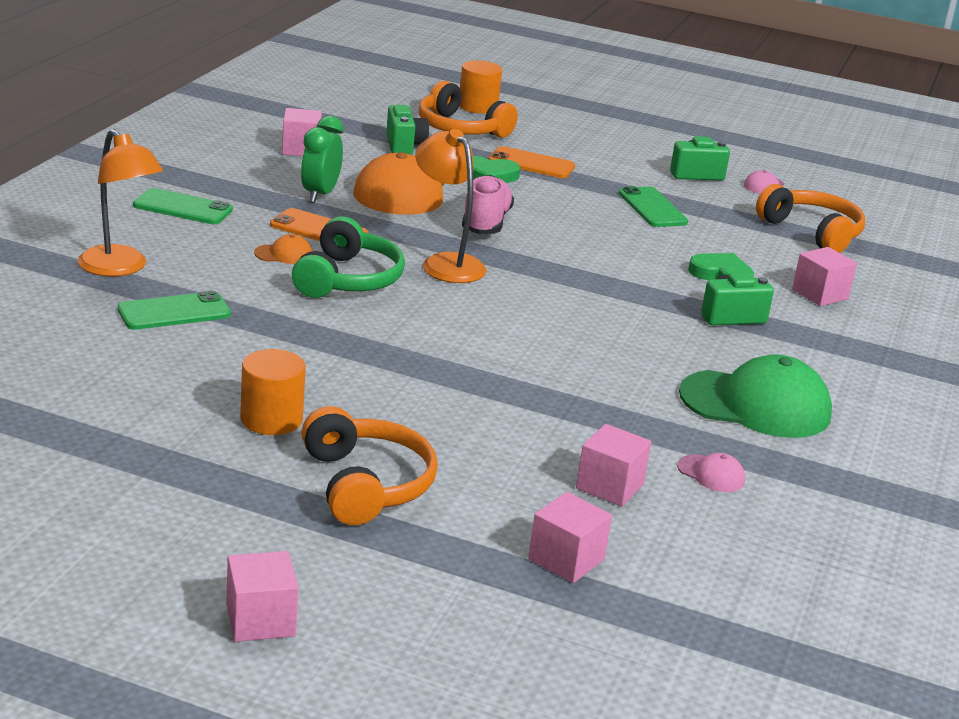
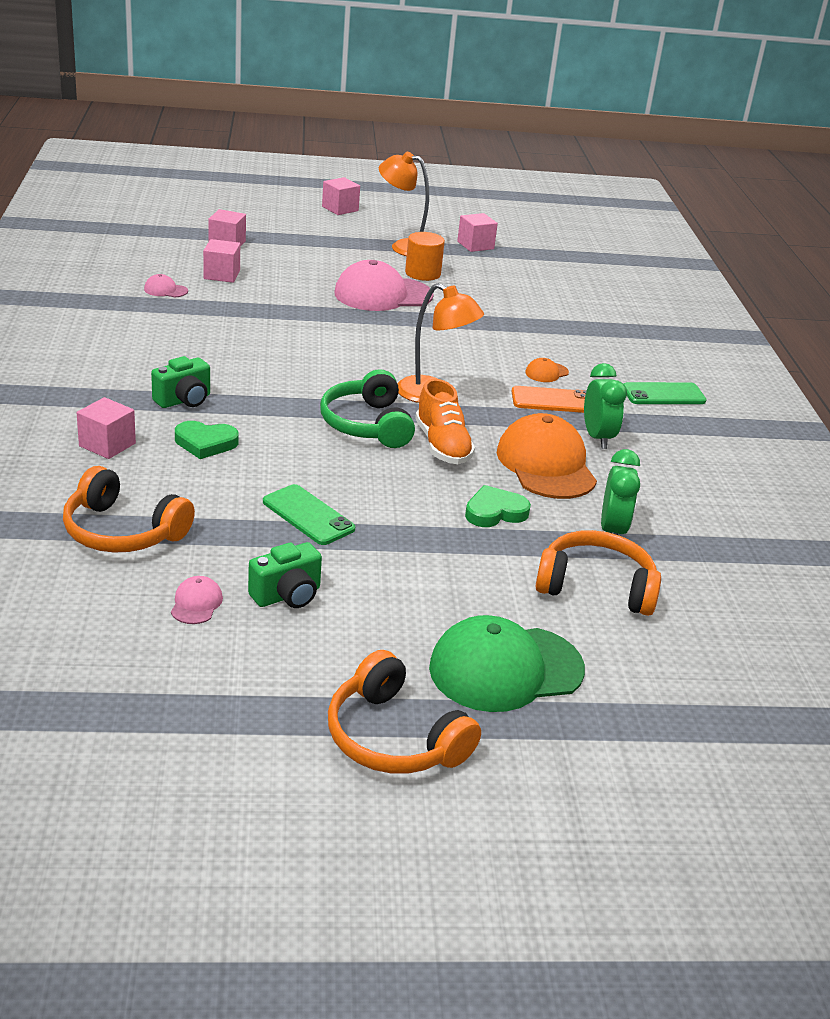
camera: 155 degrees right, 5 degrees up
(120, 268) = (620, 337): orange lamp -> orange lamp (404, 247)
(174, 312) = (548, 317): green phone -> none
(301, 149) = (684, 491): pink cube -> pink cube (475, 245)
(347, 279) = (483, 363): green headphones -> green headphones (367, 424)
(365, 484) = (346, 255): orange headphones -> orange headphones (394, 737)
(378, 395) = (383, 294): none -> pink cap
(404, 146) = (612, 531): green camera -> green clock
(478, 106) = (625, 646): orange cylinder -> none
(486, 223) = (442, 445): pink shoe -> orange shoe
(531, 163) = (473, 548): orange phone -> none
(756, 405) = (147, 334): green cap -> green cap (505, 669)

